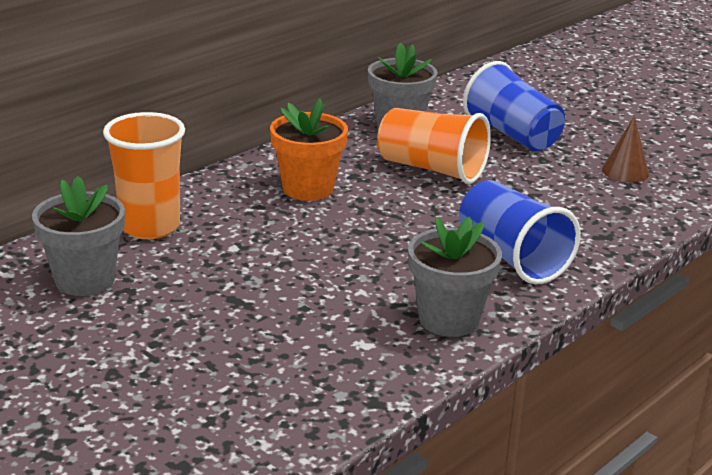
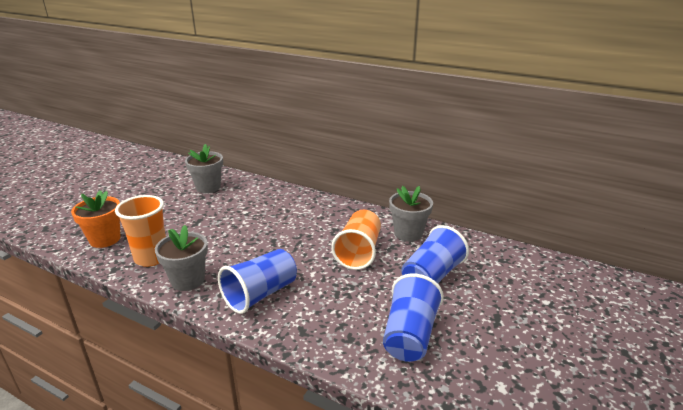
camera: 75 degrees right, 0 degrees up
(150, 227) = (256, 190): orange cup -> orange cup (151, 258)
(308, 188) = (312, 219): orange flower pot -> orange flower pot (105, 239)
(625, 171) = (409, 335): brown cone -> blue cup

